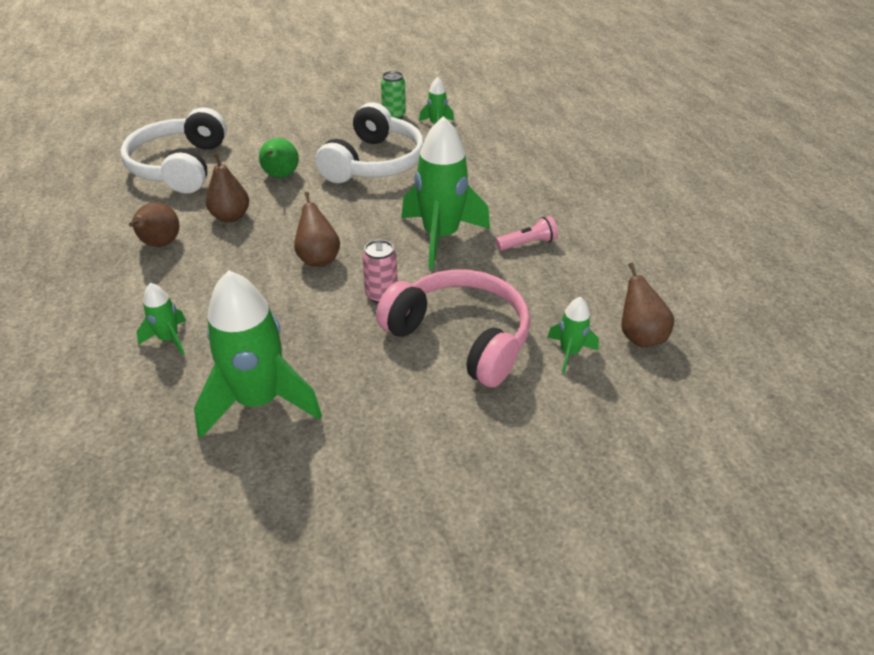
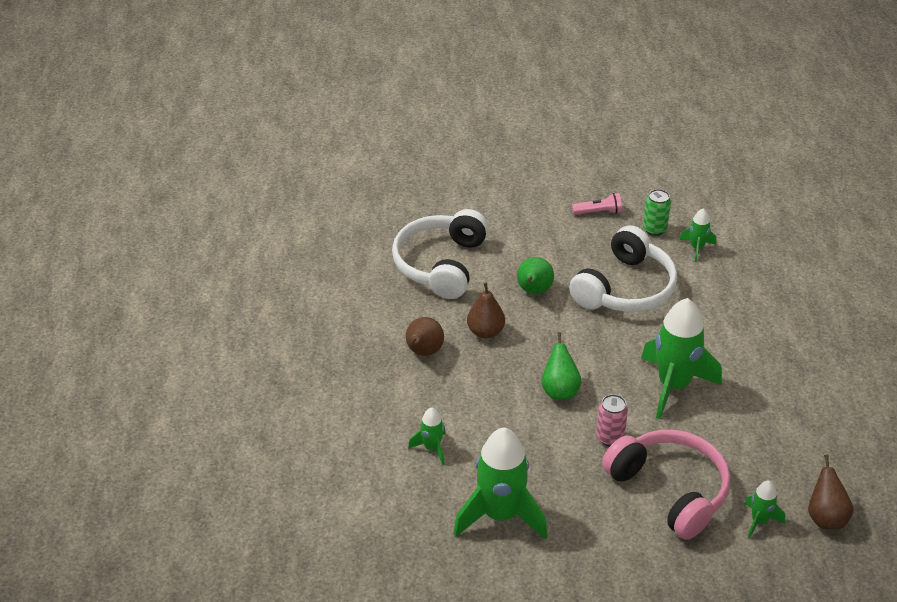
camera: 15 degrees right, 0 degrees up
(318, 259) = (559, 391): brown pear -> green pear
(527, 243) = (753, 407): pink flashlight -> pink flashlight (598, 212)

